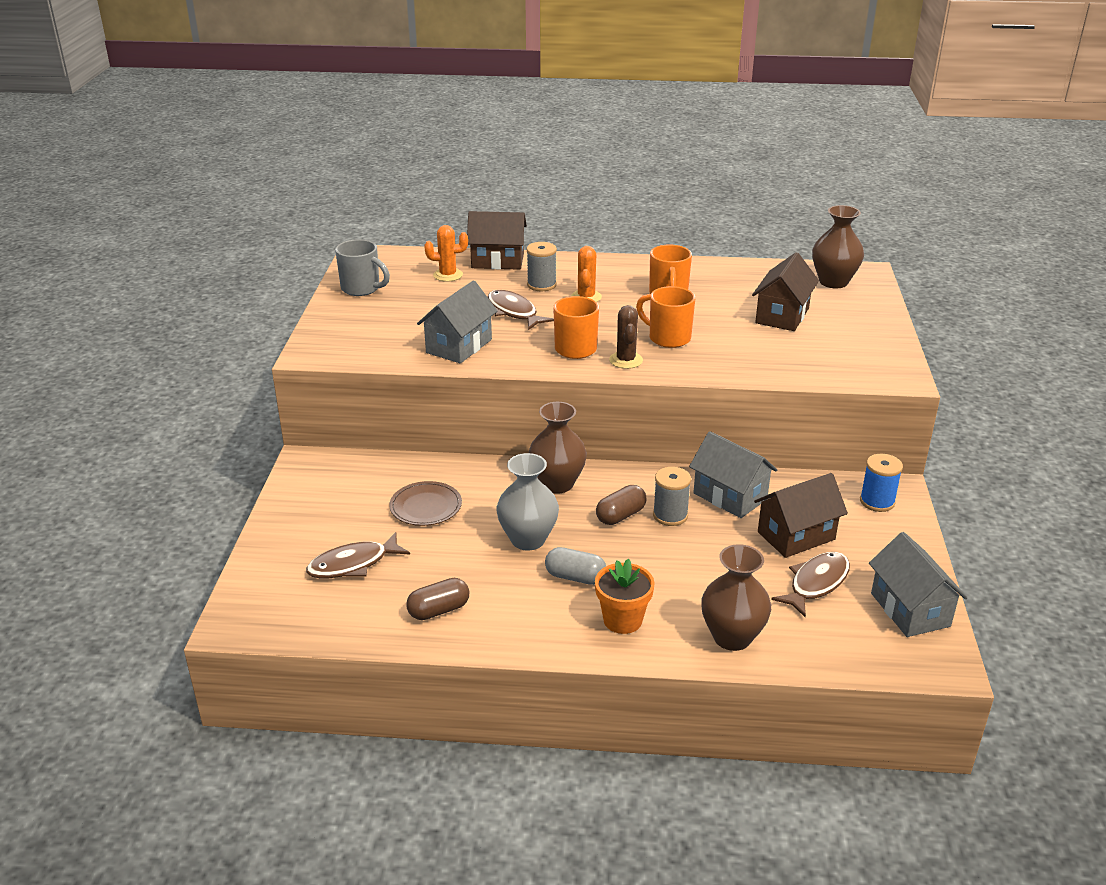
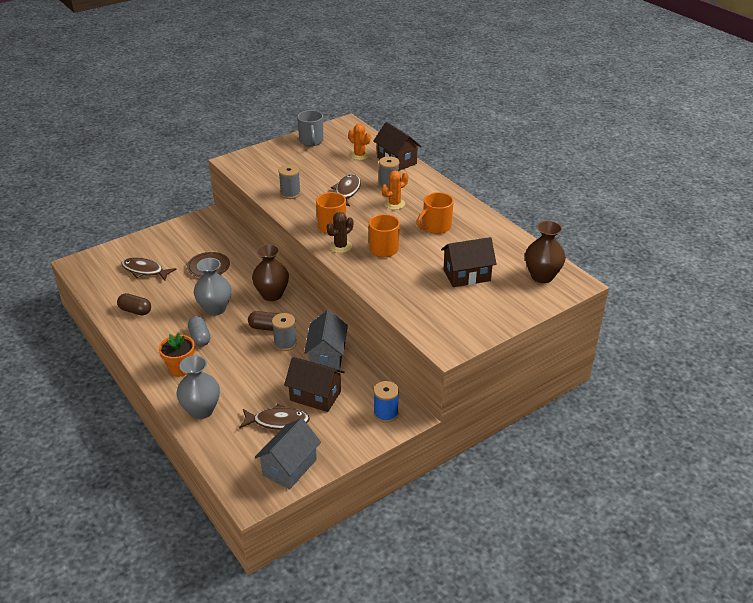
camera: 50 degrees right, 5 degrees up
(459, 346) = (290, 193): grey house -> grey spool
(732, 637) = (201, 410): brown vase -> grey vase

